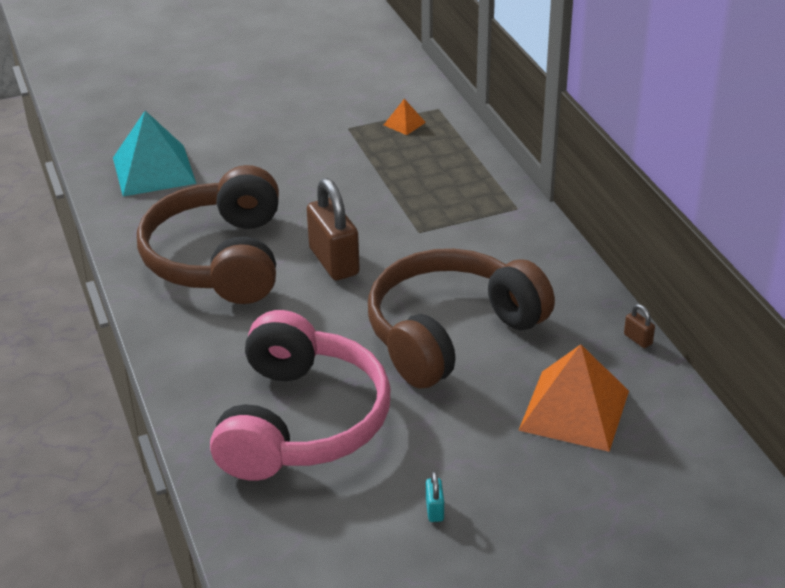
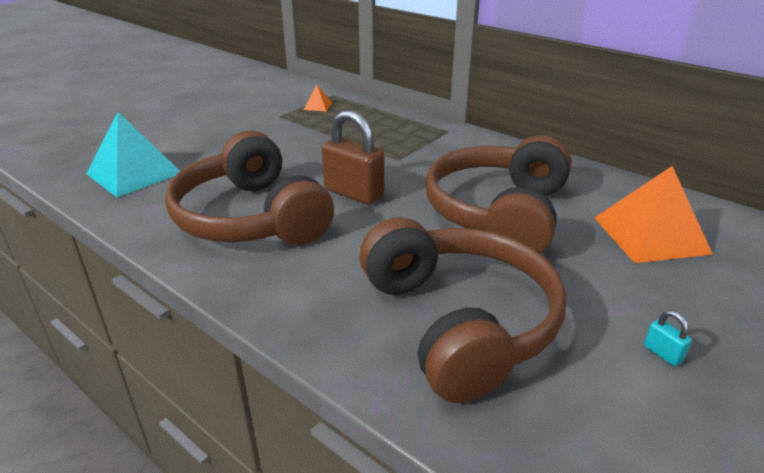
camera: 30 degrees left, 5 degrees down
(300, 422) = (458, 322): pink headphones -> brown headphones
(638, 339) = (624, 179): brown padlock -> none

